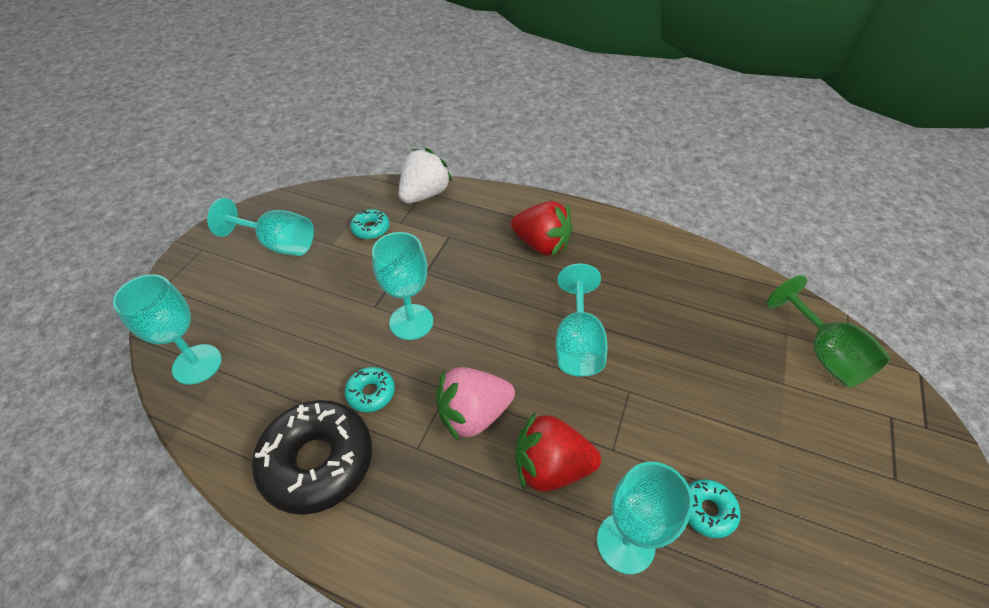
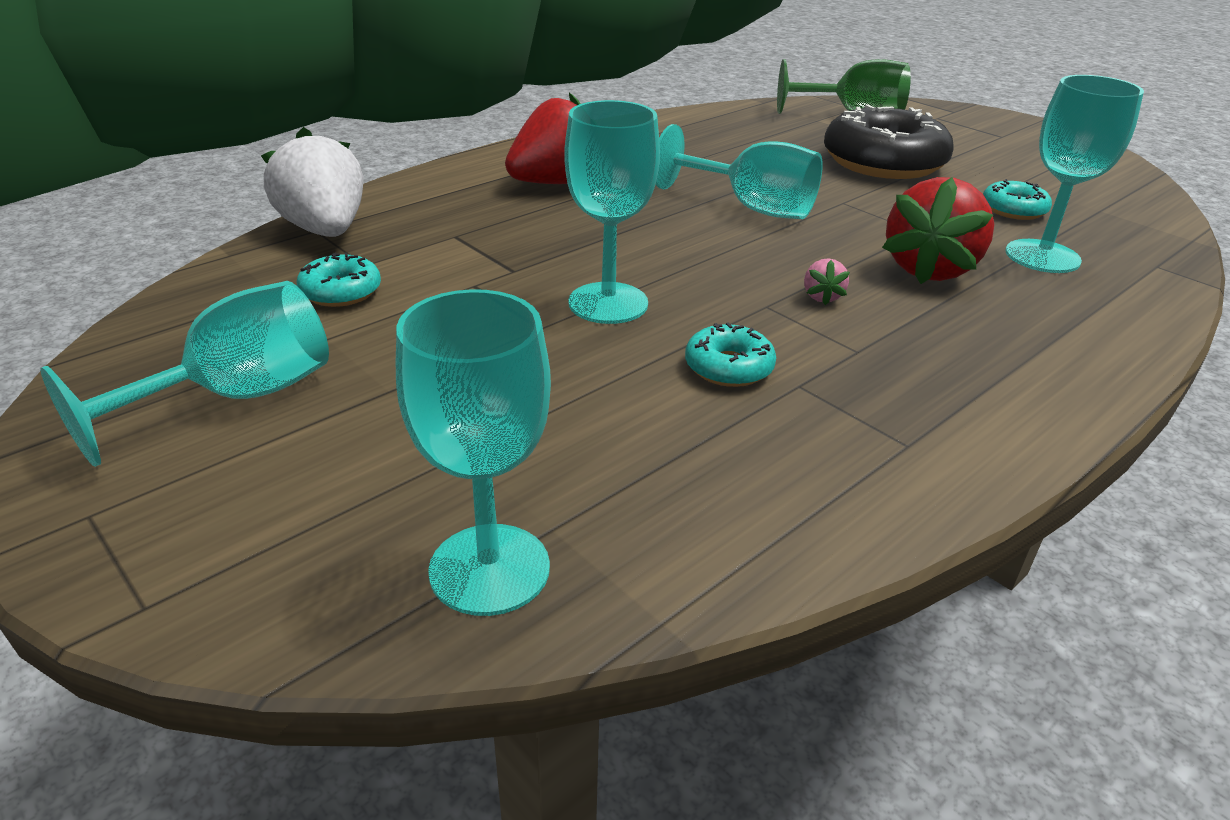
camera: 65 degrees left, 15 degrees down
(318, 461) = (840, 445): black donut -> black donut (883, 162)
(473, 414) = (822, 297): pink strawberry -> pink strawberry, size x0.42

